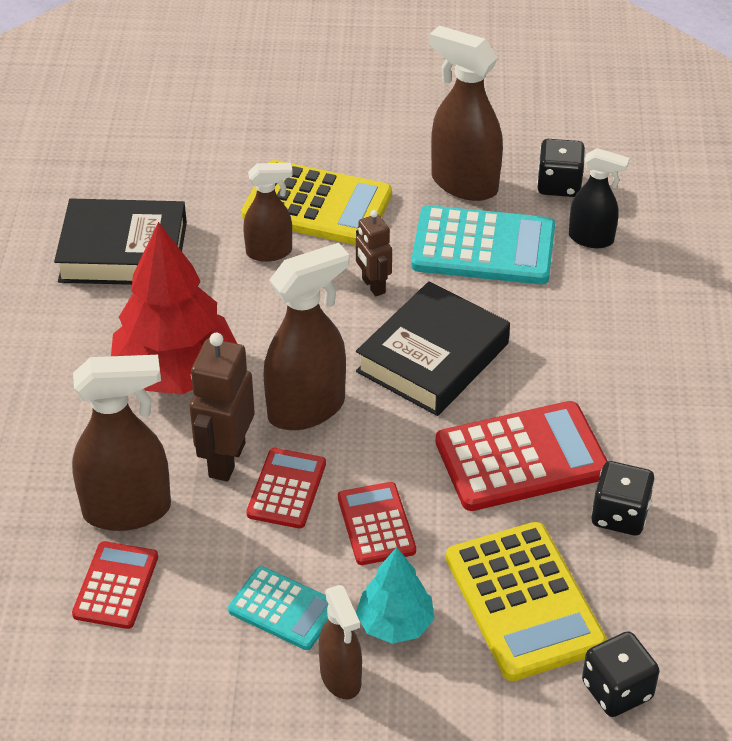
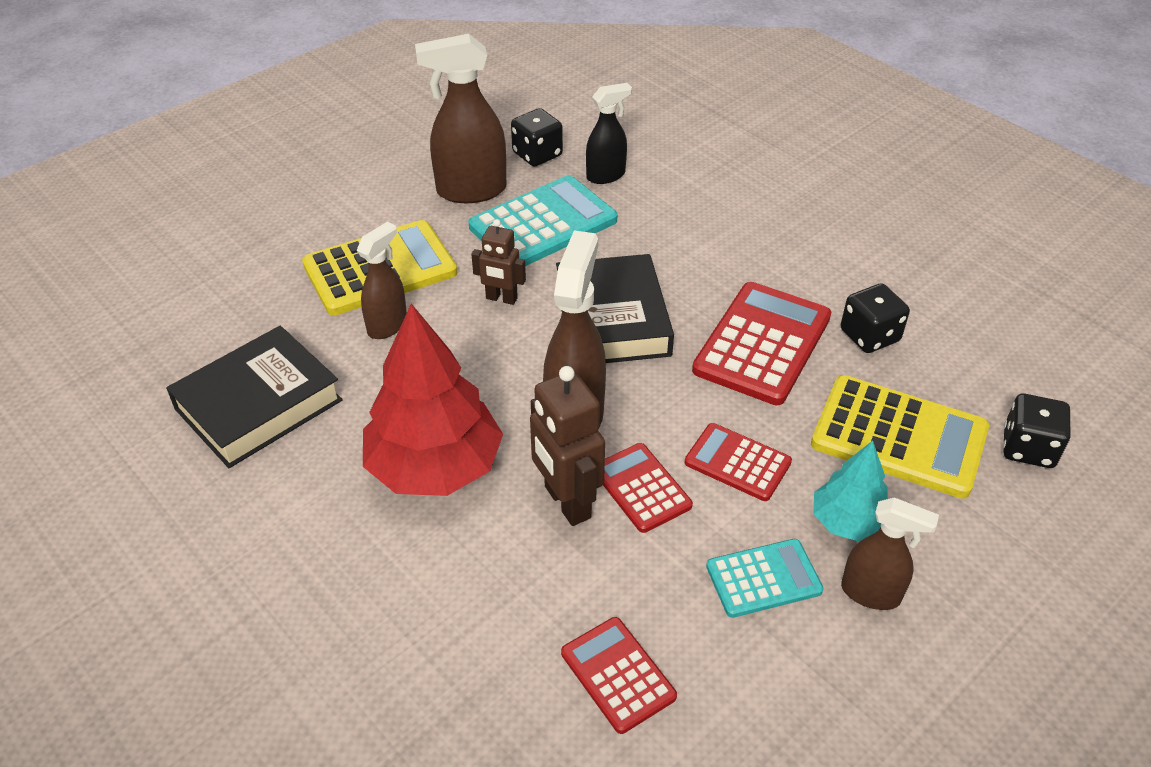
camera: 45 degrees left, 0 degrees up
(128, 510) = (544, 605): brown spray bottle -> none

